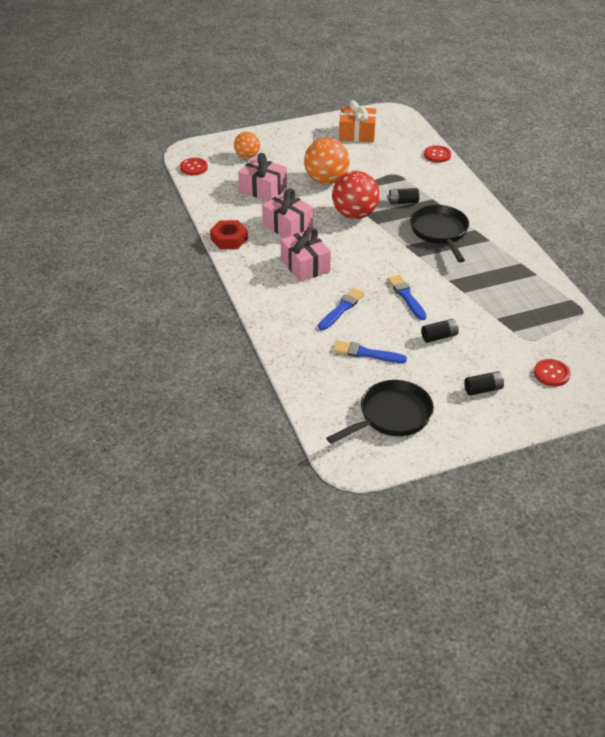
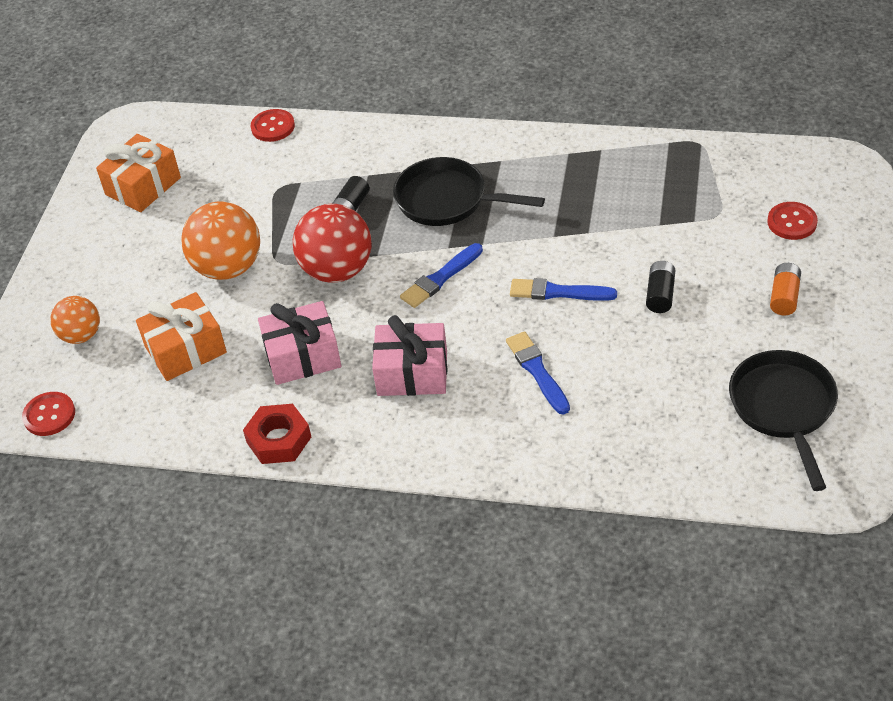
camera: 55 degrees left, 5 degrees up
(263, 189) = (185, 350): pink gift -> orange gift
(366, 353) = (647, 383): blue brush -> blue brush (440, 278)
(483, 389) = (784, 297): black battery -> orange battery

